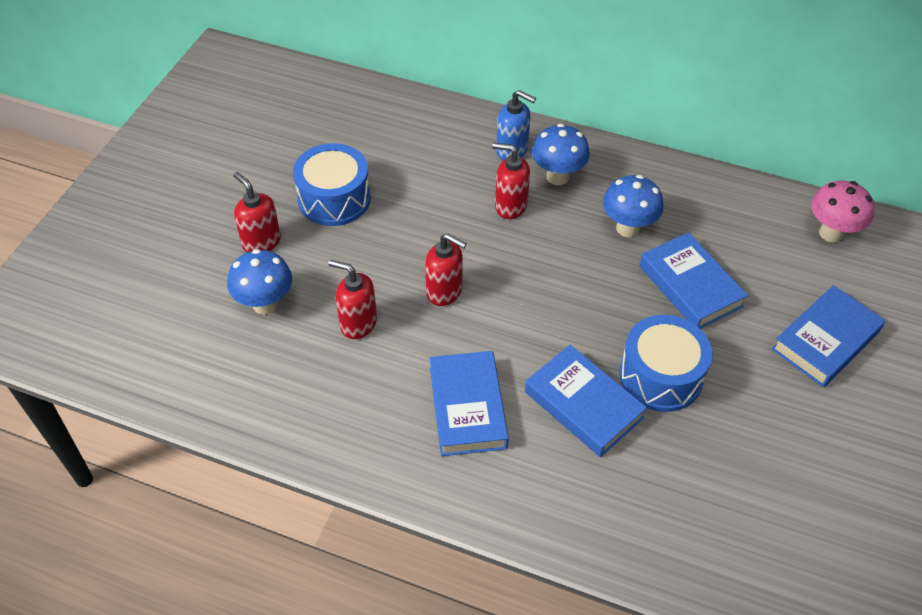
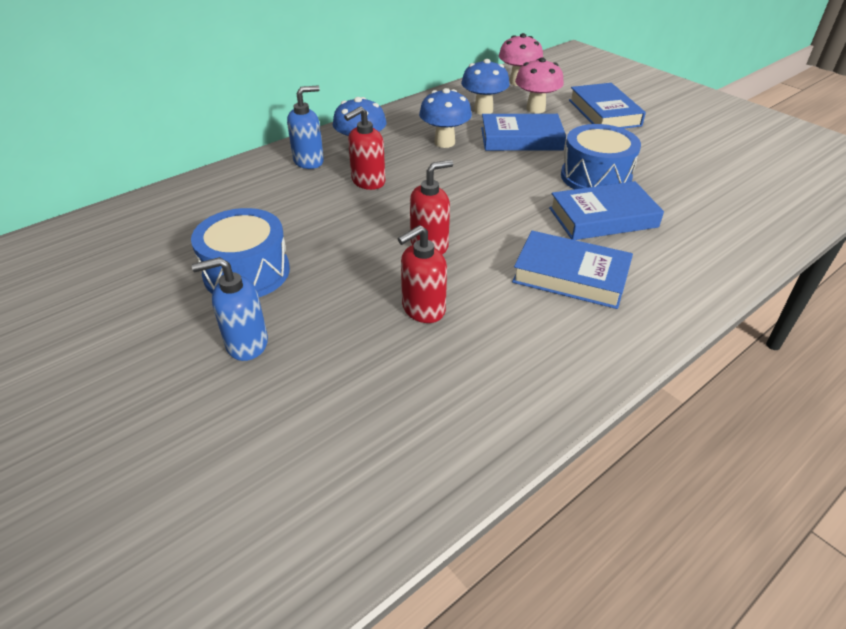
camera: 60 degrees left, 10 degrees down
(261, 242) = (246, 344): red soap dispenser -> blue soap dispenser
(265, 304) = (338, 369): blue mushroom -> blue mushroom (483, 110)
(774, 274) = (535, 109): none -> pink mushroom

